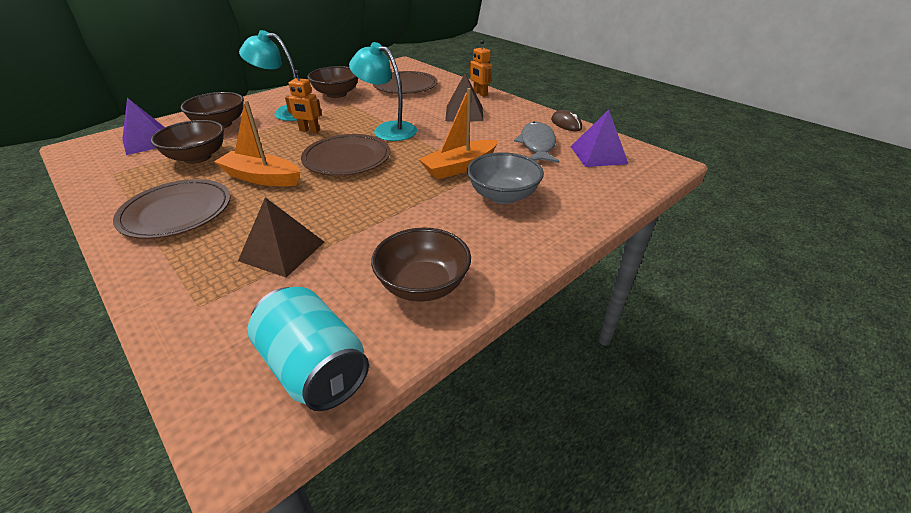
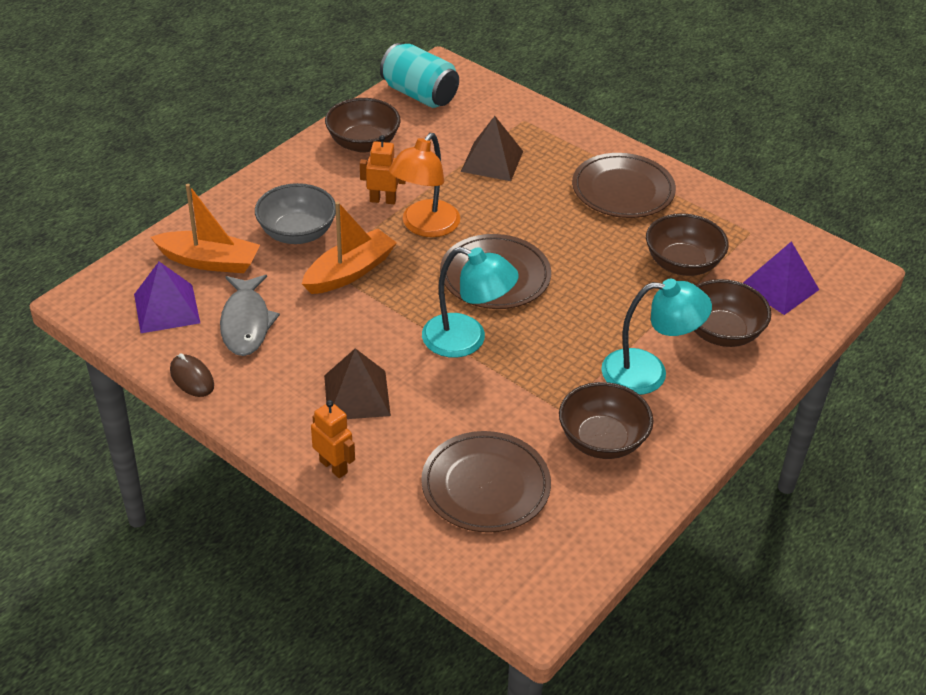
camera: 170 degrees right, 5 degrees up
(261, 178) = (576, 238): orange boat -> orange boat (209, 261)
(309, 131) = (579, 328): orange robot -> orange robot (383, 200)
(386, 194) = (424, 226): none -> orange lamp

